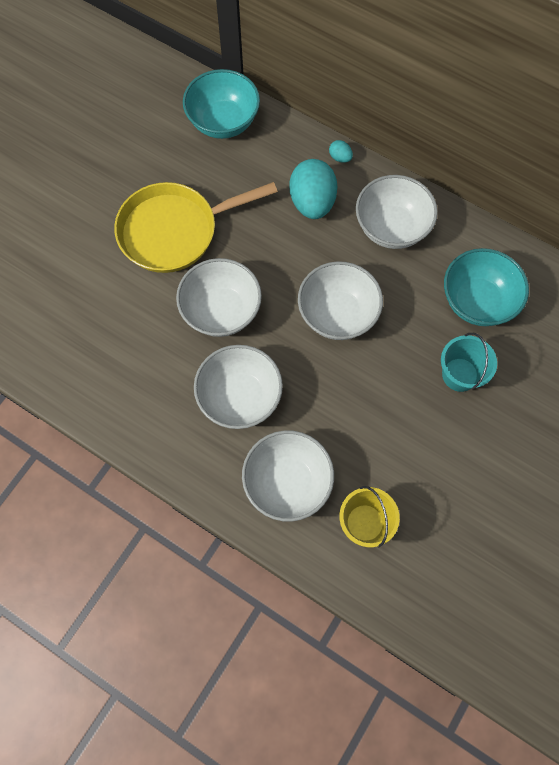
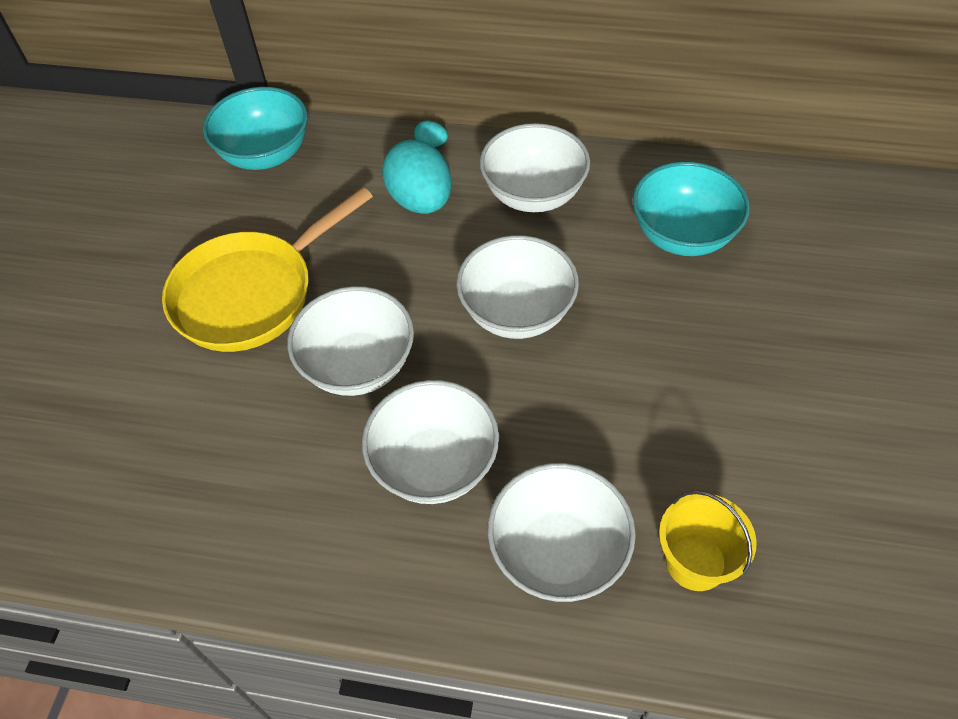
camera: 20 degrees left, 15 degrees down
(459, 374) = (711, 324): turquoise bucket -> none

